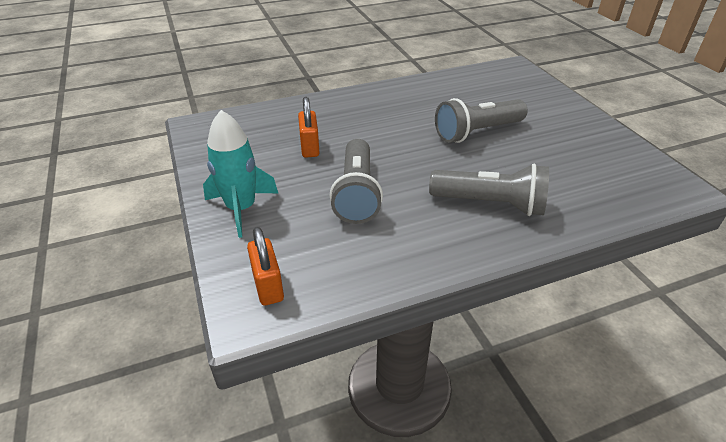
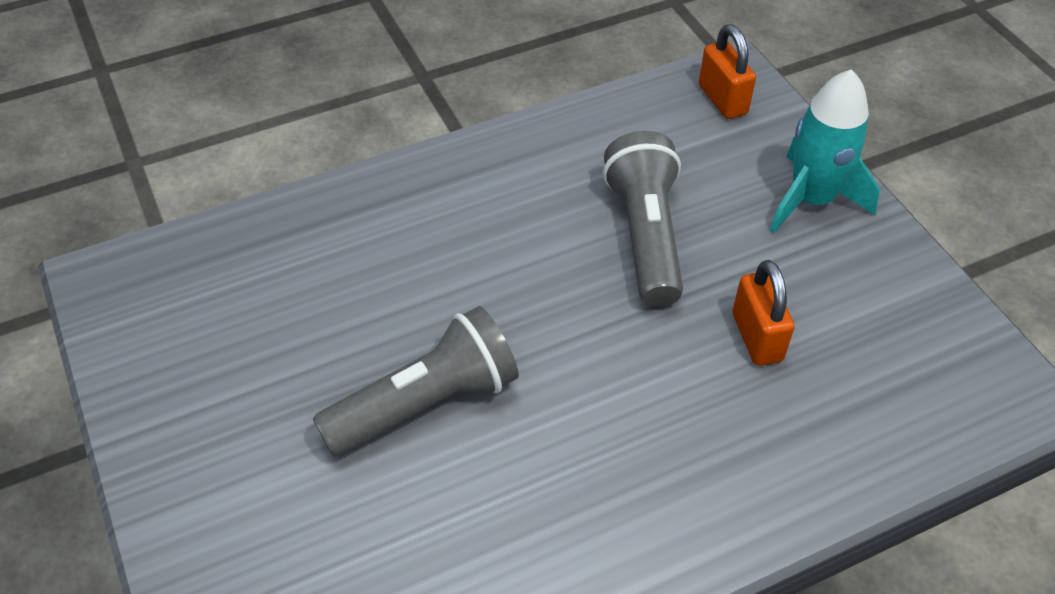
camera: 175 degrees right, 10 degrees up
(490, 204) = (435, 227): grey flashlight -> none

